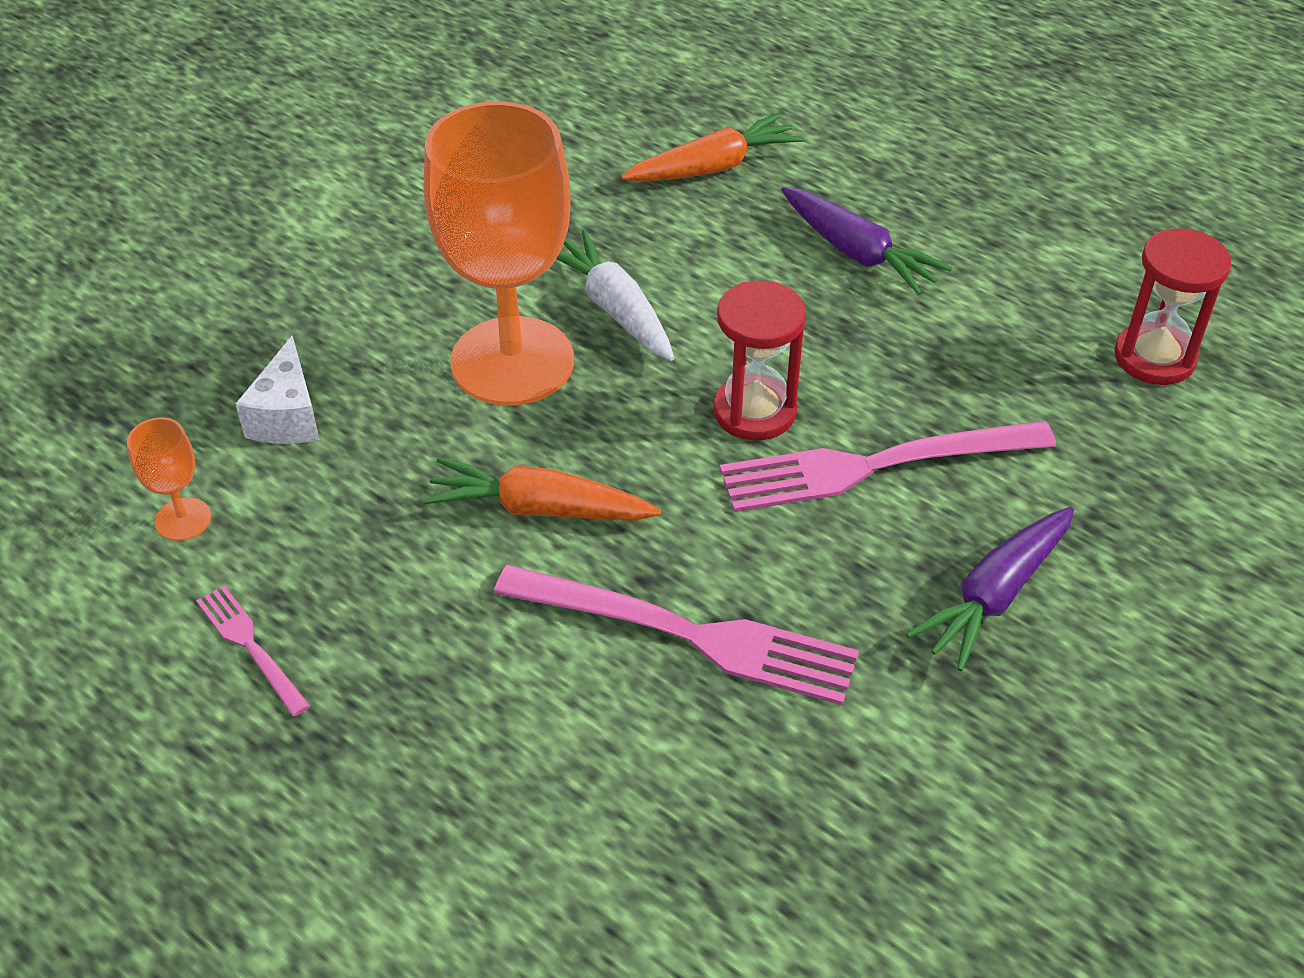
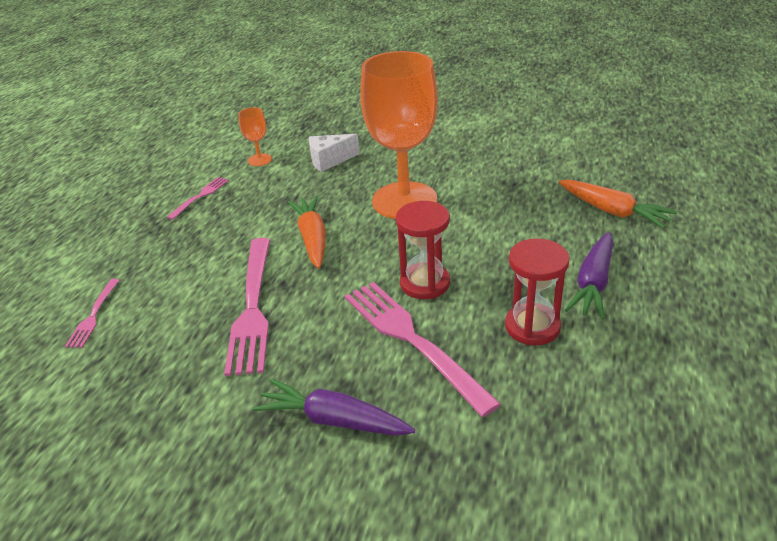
camera: 70 degrees right, 10 degrees down
(566, 886) = (93, 316): none -> pink fork
(614, 308) = (466, 216): white carrot -> none
(1154, 357) = (622, 455): red hourglass -> red hourglass (532, 326)

